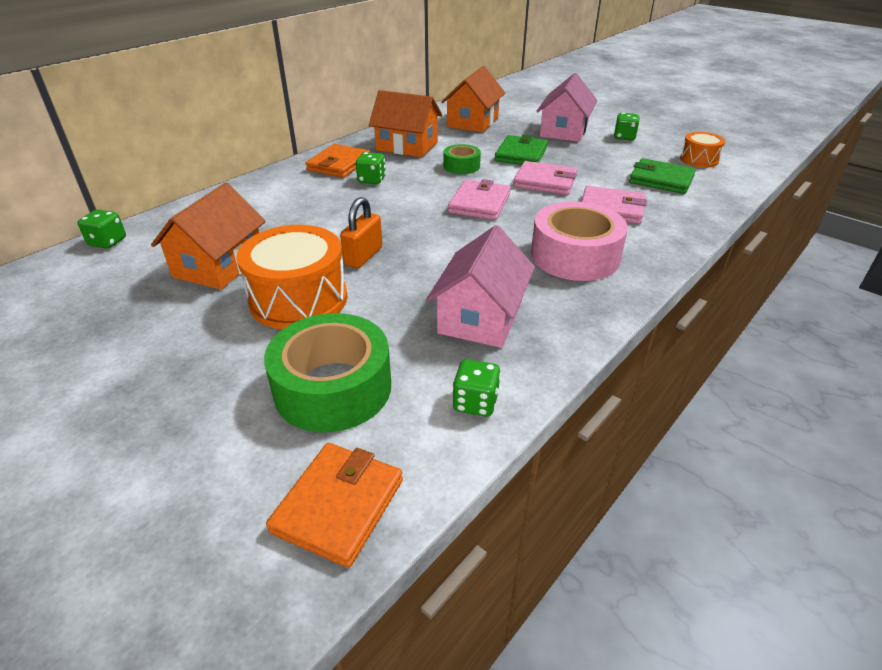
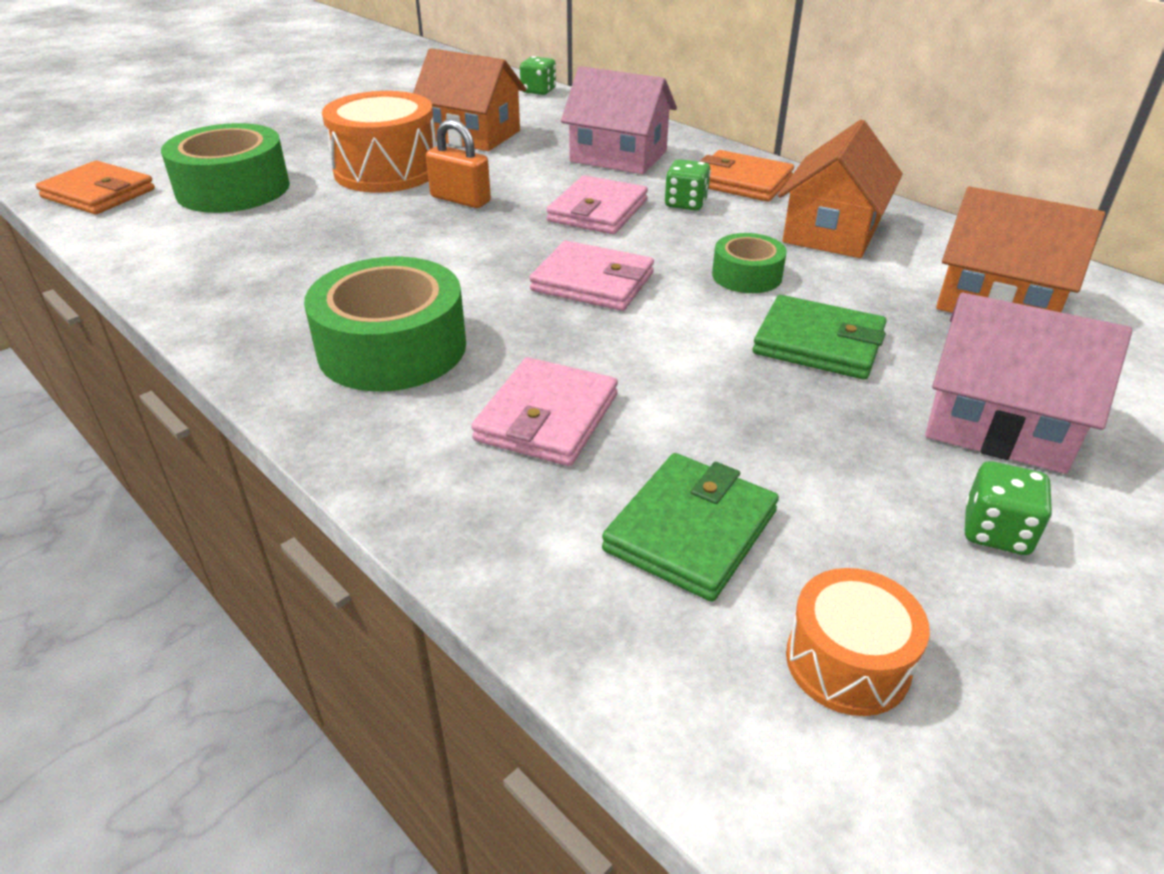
camera: 95 degrees right, 0 degrees up
(475, 402) = (152, 249): green dice -> none
(480, 317) = (288, 262): pink house -> pink house (618, 156)
(545, 182) = (678, 355): pink wallet -> pink wallet (597, 211)
(575, 256) = (392, 348): pink tape -> green tape

